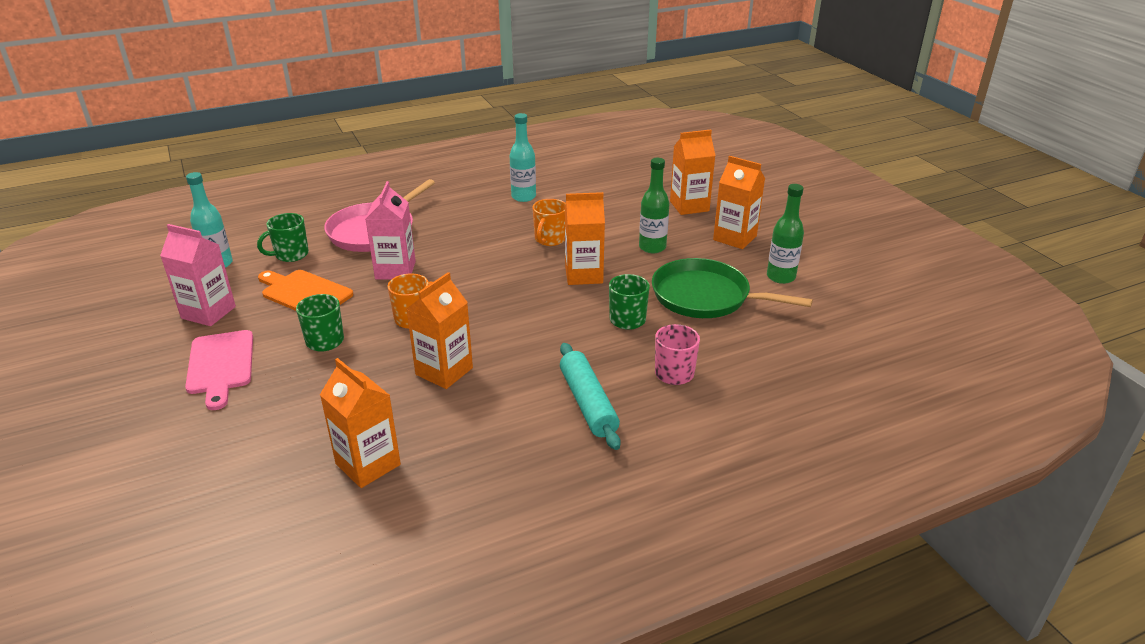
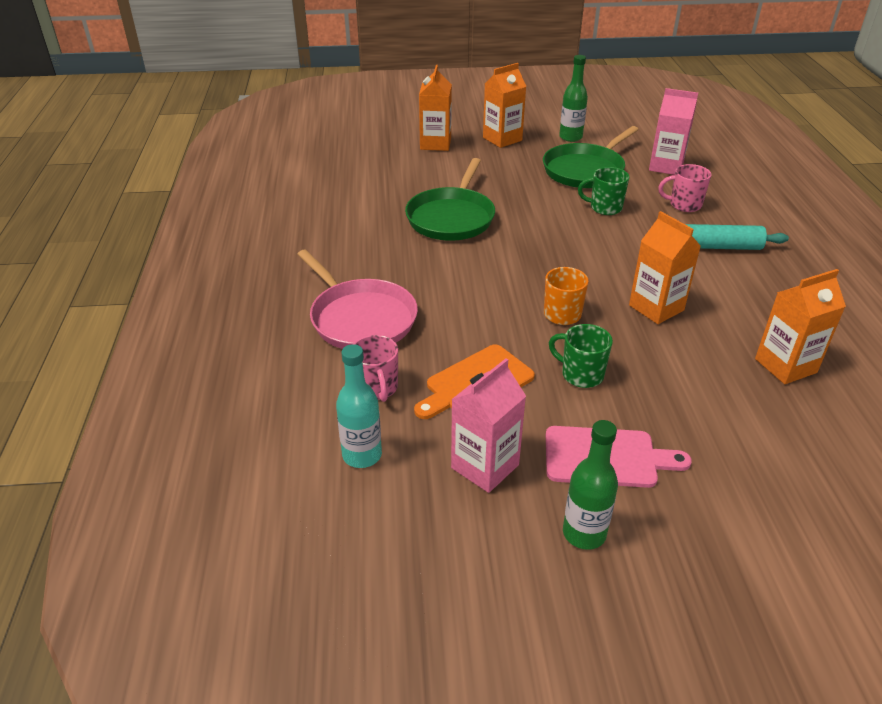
camera: 70 degrees left, 5 degrees up
(291, 255) = (377, 388): green mug -> pink mug
(395, 270) = (459, 314): pink carton -> pink carton (666, 166)
(523, 197) = (352, 216): turquoise bottle -> none
(549, 239) = (451, 217): orange mug -> green pan
(583, 275) = (525, 213): orange carton -> none
(652, 247) = (496, 174): green bottle -> green bottle (584, 533)

